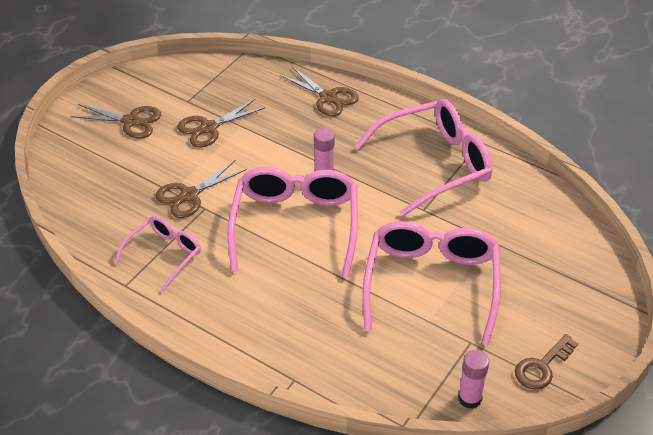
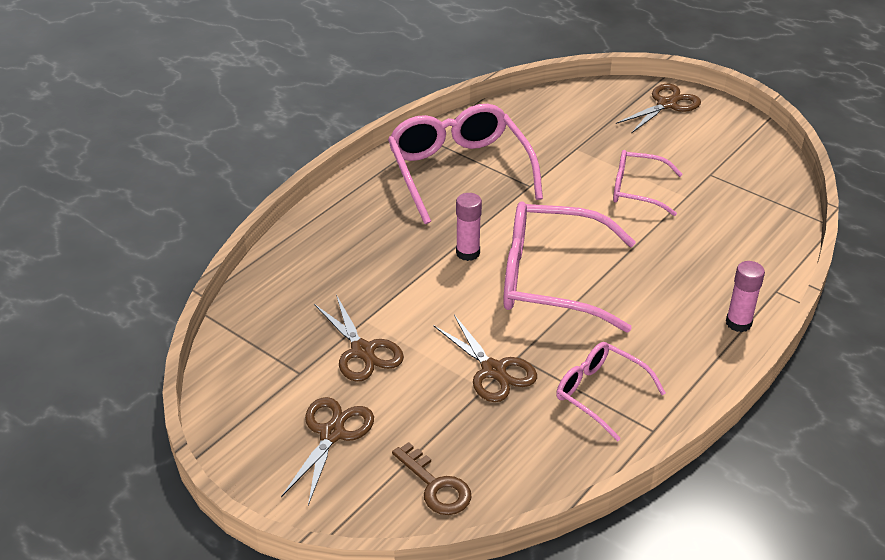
camera: 85 degrees left, 5 degrees down
(328, 97) = (325, 241): brown scissors -> brown scissors (666, 104)
(431, 284) = (637, 190): pink glasses -> pink glasses, size x0.56
(469, 398) = (777, 181): pink glue stick -> pink glue stick (738, 323)
(542, 367) = (733, 138): brown key -> brown key (436, 486)

